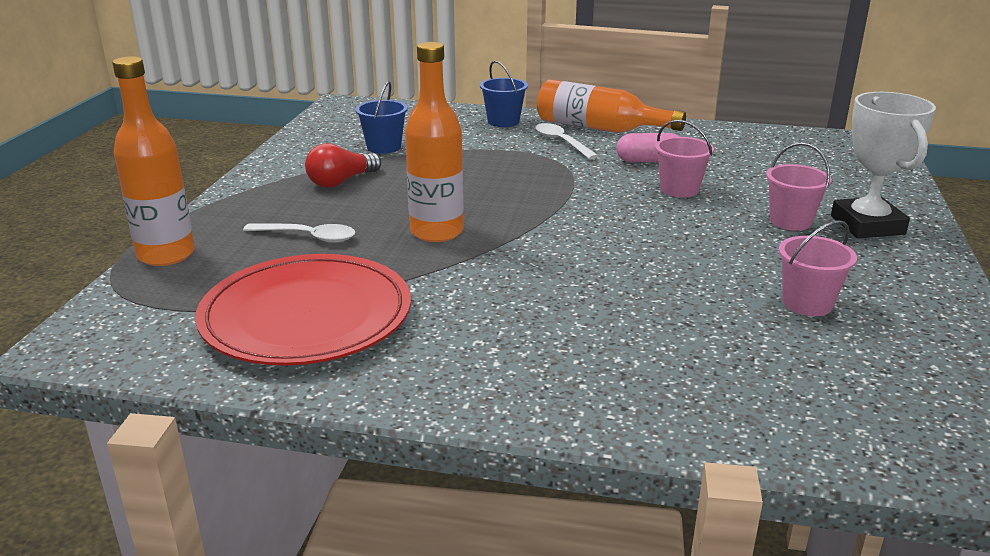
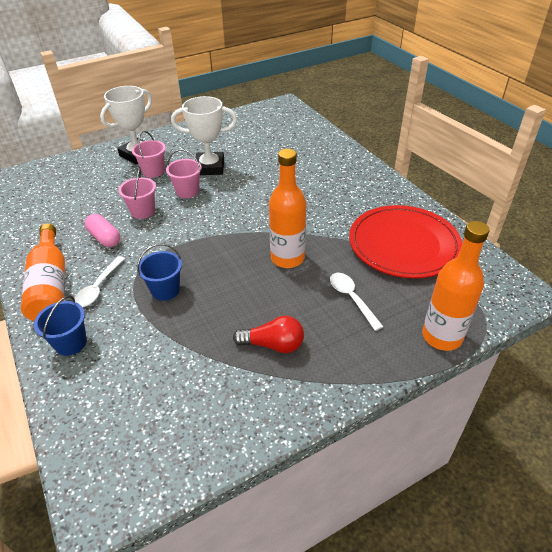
camera: 130 degrees left, 15 degrees up
(384, 147) = (190, 373): blue bucket -> blue bucket (165, 290)
(750, 262) = (210, 167): none -> white trophy
(807, 303) = (231, 148): pink bucket -> pink bucket (187, 191)

